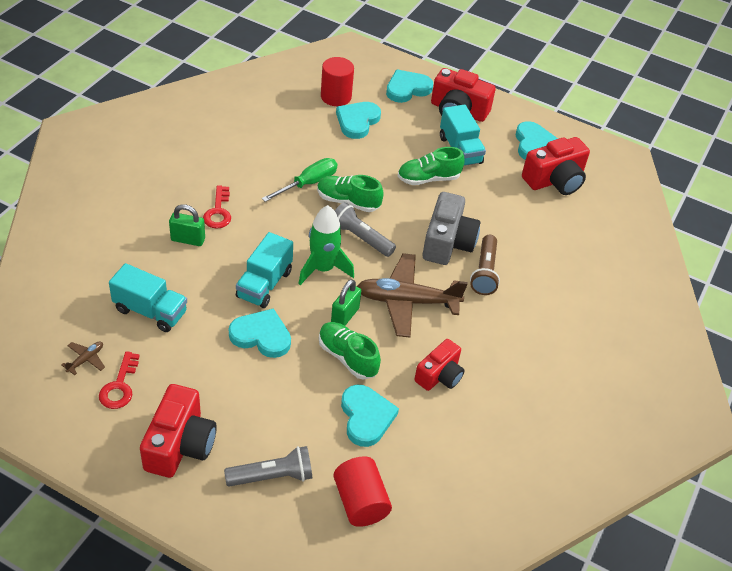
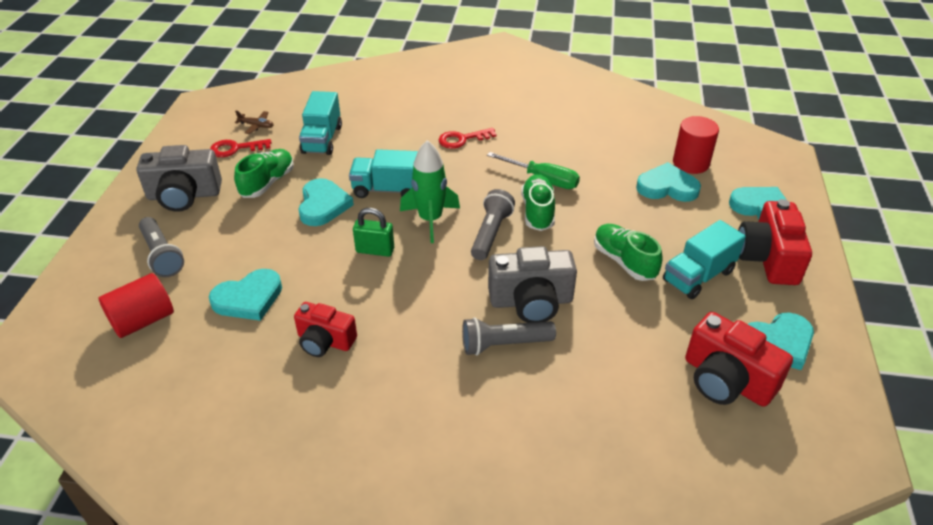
camera: 75 degrees right, 5 degrees down
(180, 444) = (184, 195): red camera -> grey camera
(188, 239) = (416, 134): green padlock -> none
(347, 357) = (321, 266): green shoe -> green shoe (267, 183)
(407, 301) = (420, 290): brown plane -> none
(484, 272) = (504, 344): brown flashlight -> grey flashlight

